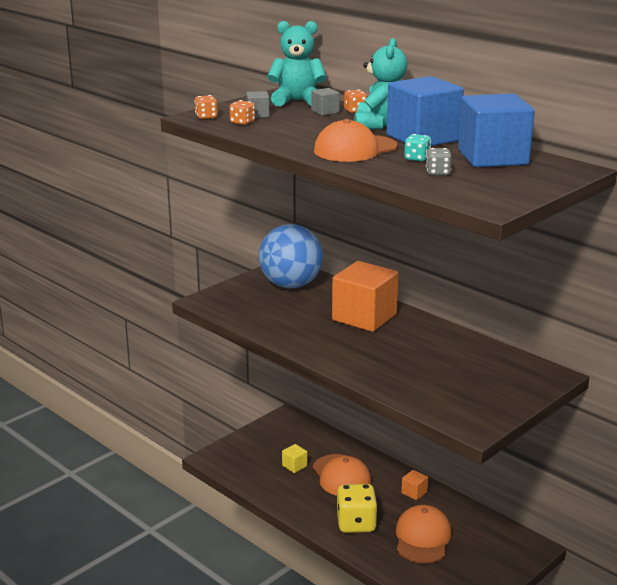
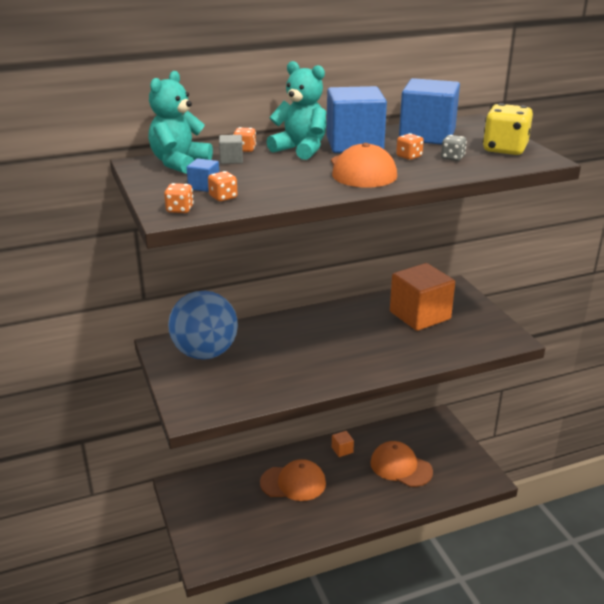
camera: 65 degrees left, 5 degrees up
(258, 115) = (204, 186): grey cube -> blue cube
(294, 466) = (258, 507): yellow cube -> none
(356, 524) = (363, 497): yellow dice -> yellow dice (504, 149)
(364, 317) = (304, 334): orange cube -> orange cube (420, 315)
(417, 158) = (409, 157): turquoise dice -> orange dice

